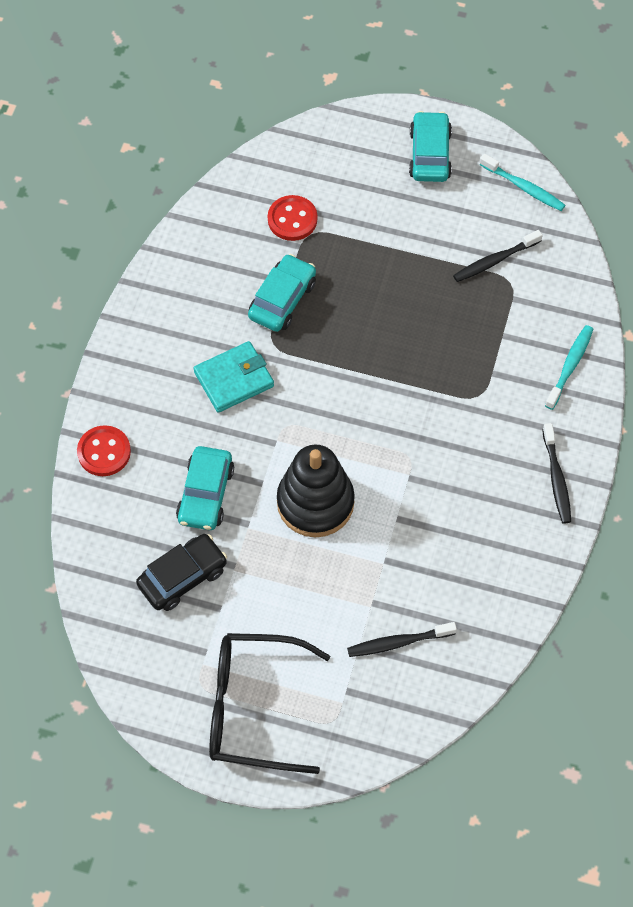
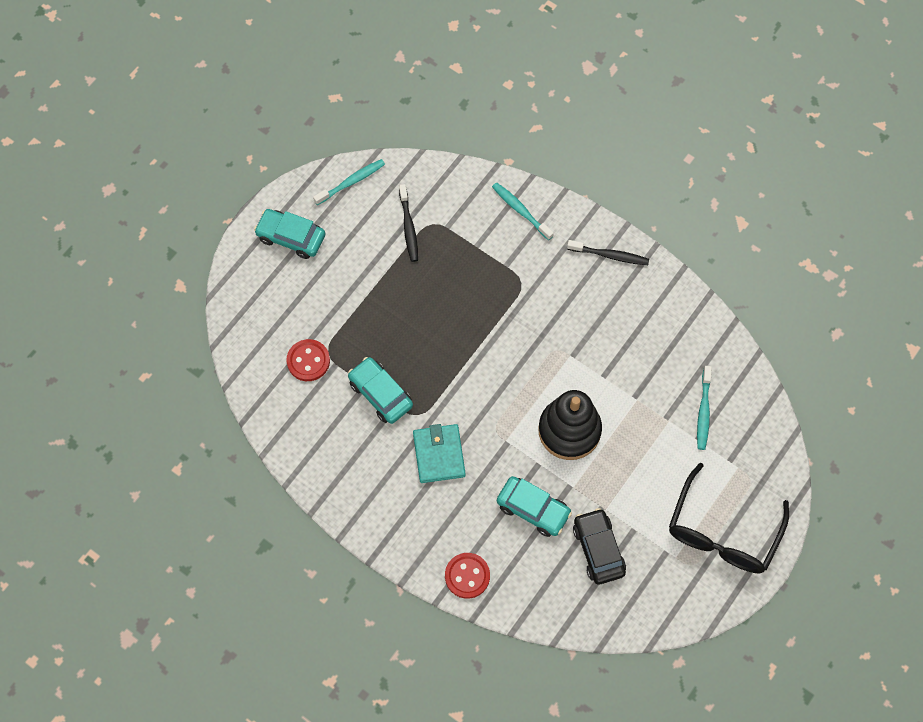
camera: 70 degrees left, 5 degrees up
(398, 642) = (703, 412): black toothbrush -> turquoise toothbrush

